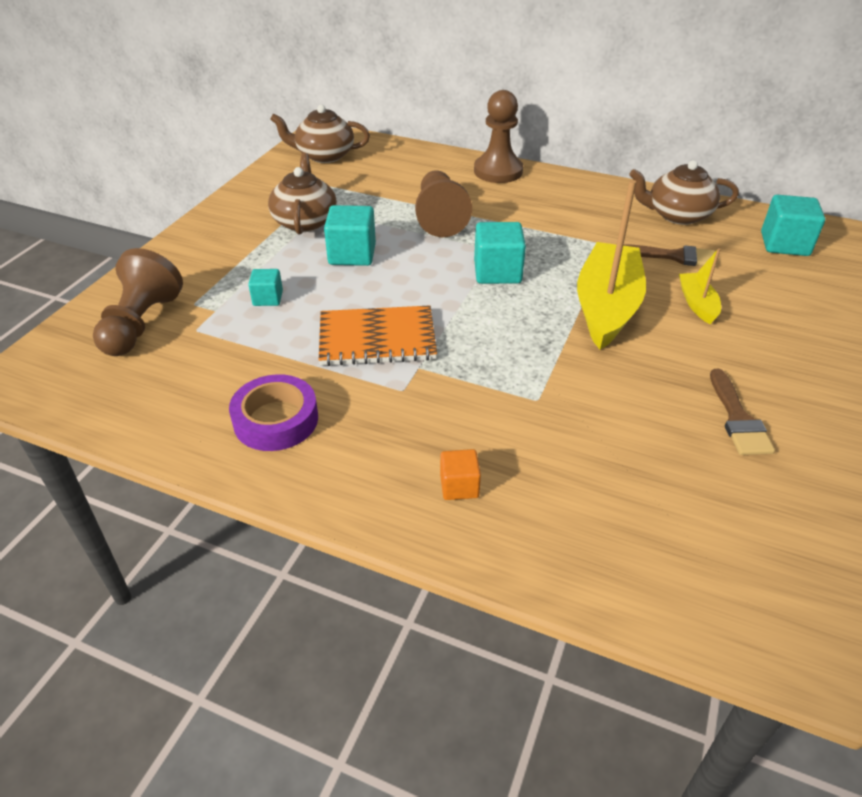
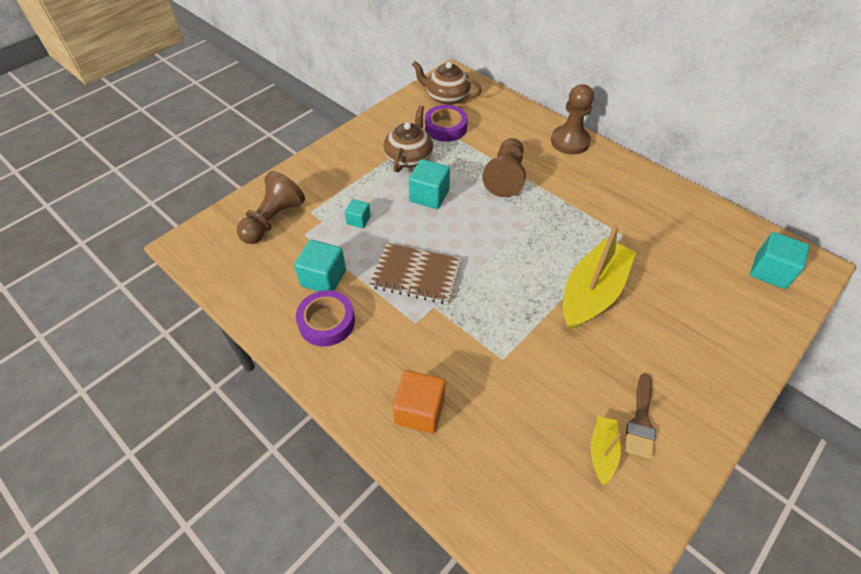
camera: 20 degrees right, 10 degrees up
(338, 184) = (445, 127): none -> purple tape
(377, 338) = (416, 275): orange notebook -> brown notebook
(459, 486) = (419, 411): orange cube -> orange cube, size x1.73
(497, 272) = (525, 239): turquoise cube -> turquoise cube (323, 278)
(675, 256) = (670, 260): brown brush -> none
(677, 215) = (694, 220): brown teapot -> none
(697, 304) = (664, 310): yellow boat -> yellow boat (602, 452)

